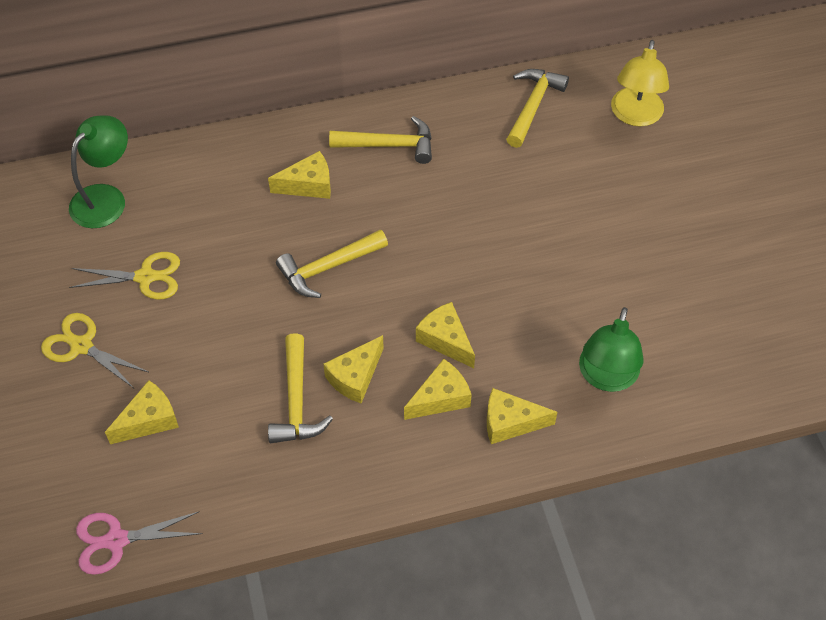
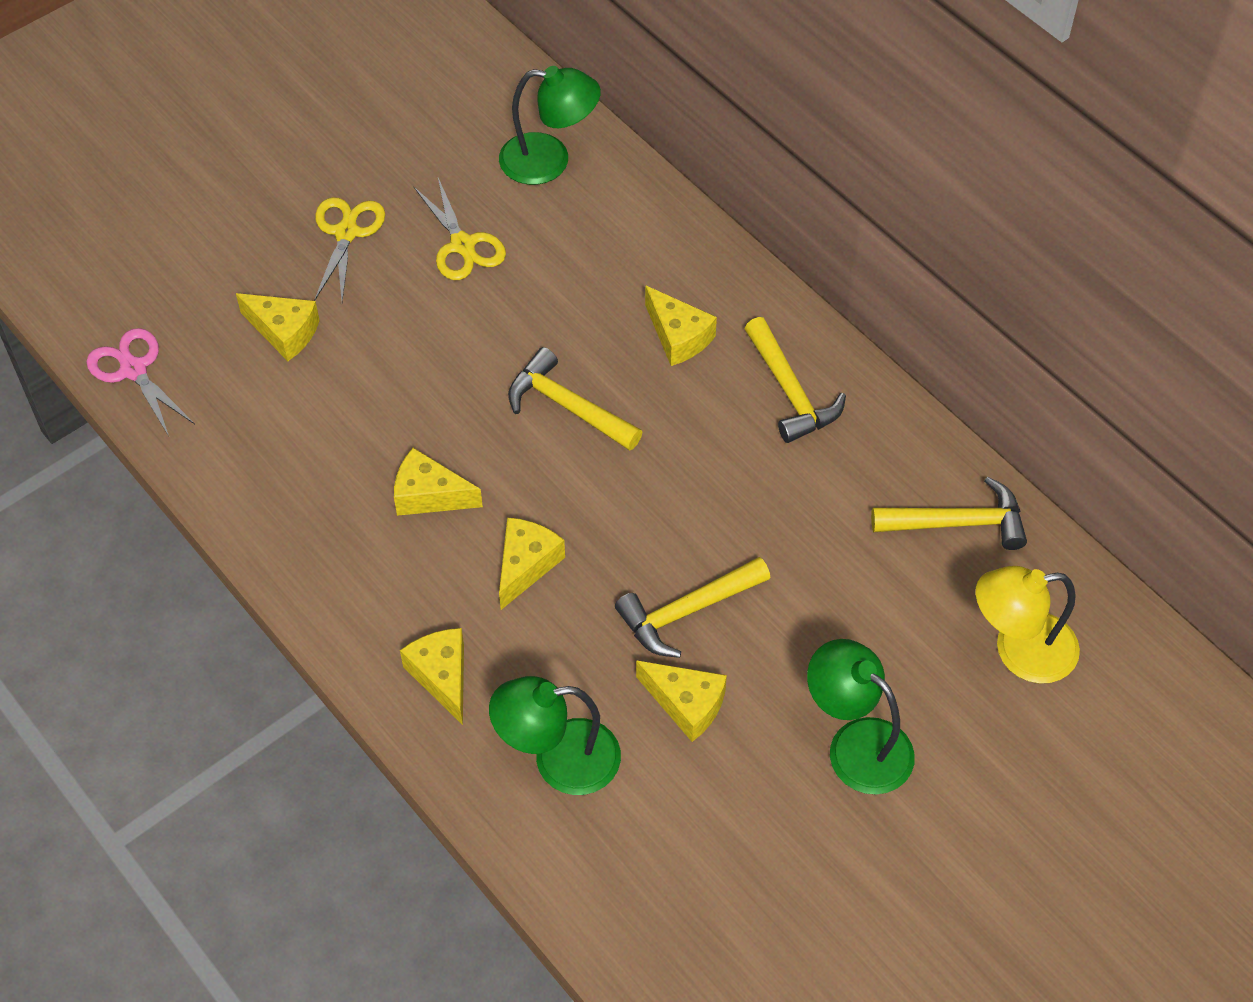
camera: 65 degrees right, 0 degrees up
(296, 401) = (370, 452): yellow hammer -> yellow hammer (686, 612)
(440, 398) = (442, 591): yellow cheese -> yellow cheese (686, 704)
(663, 217) = (856, 744): none -> green lamp

